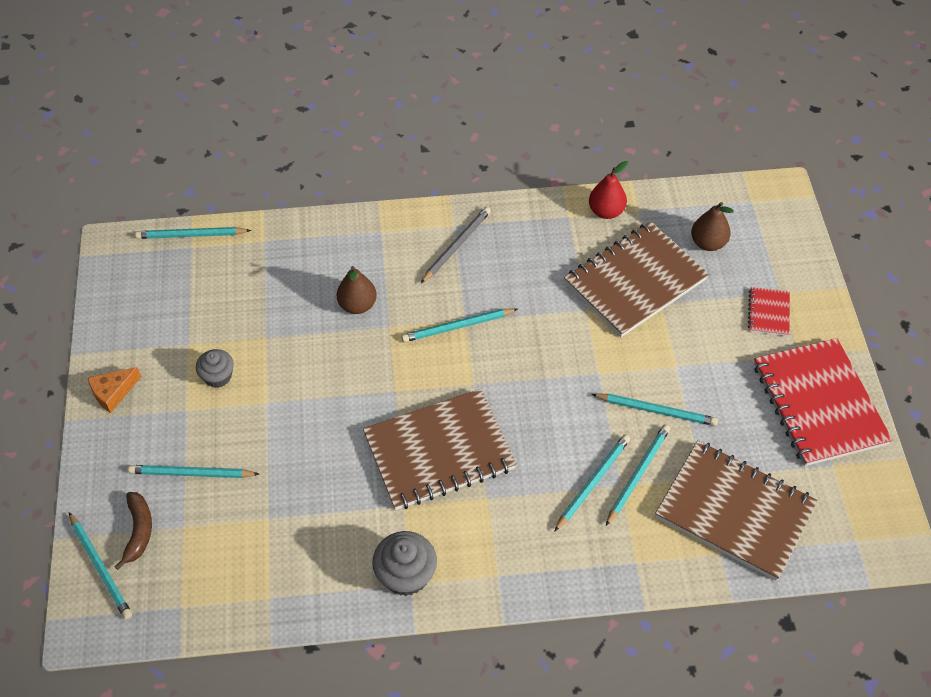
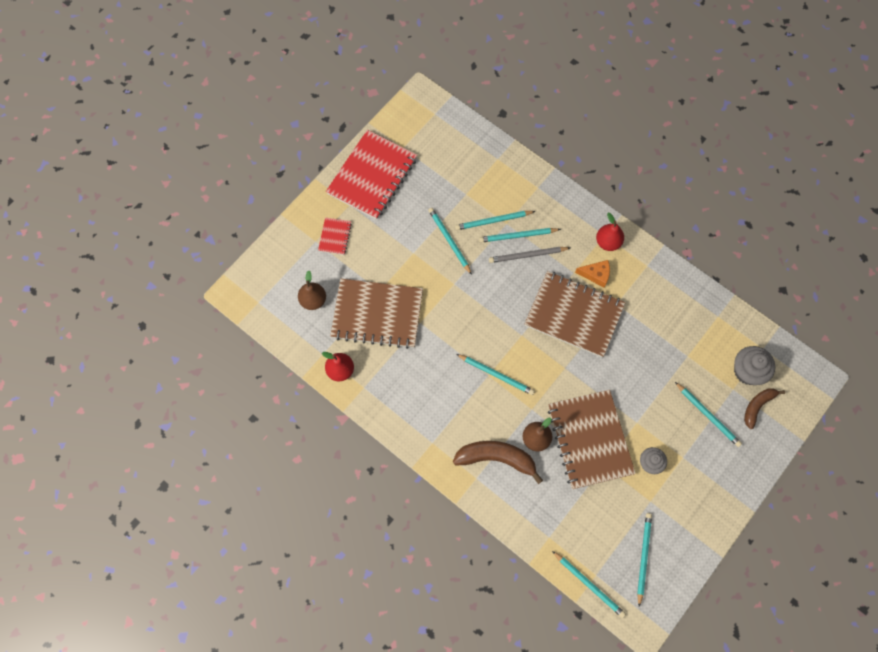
camera: 135 degrees left, 15 degrees up
(101, 567) = (789, 403): turquoise pencil -> turquoise pencil (643, 557)
(113, 393) = (715, 506): orange cheese -> orange cheese (596, 275)
(378, 260) = (496, 458): none -> brown banana
(406, 575) = (645, 271): grey cupcake -> grey cupcake (748, 371)
(456, 246) = (444, 427): grey pencil -> grey pencil (527, 255)
(484, 570) = (608, 242): none -> red pear
(734, 511) = (470, 168): brown notebook -> brown notebook (590, 440)
(768, 313) = (335, 237): red notebook -> red notebook turned 45 degrees counterclockwise

